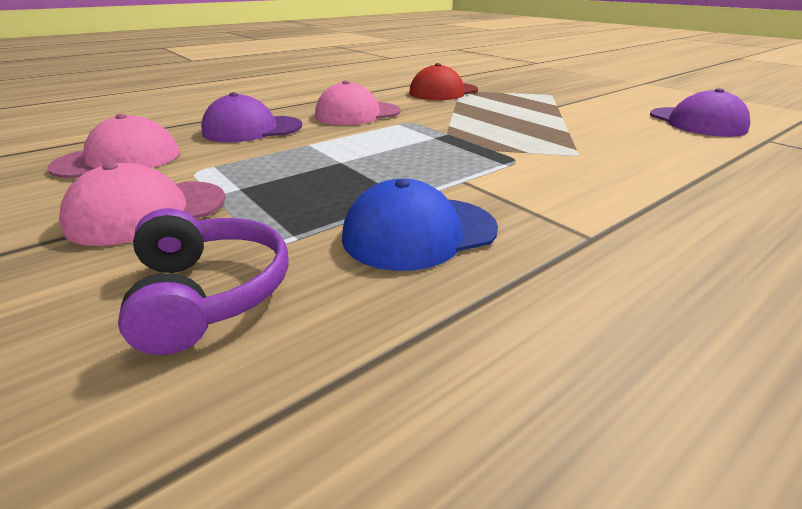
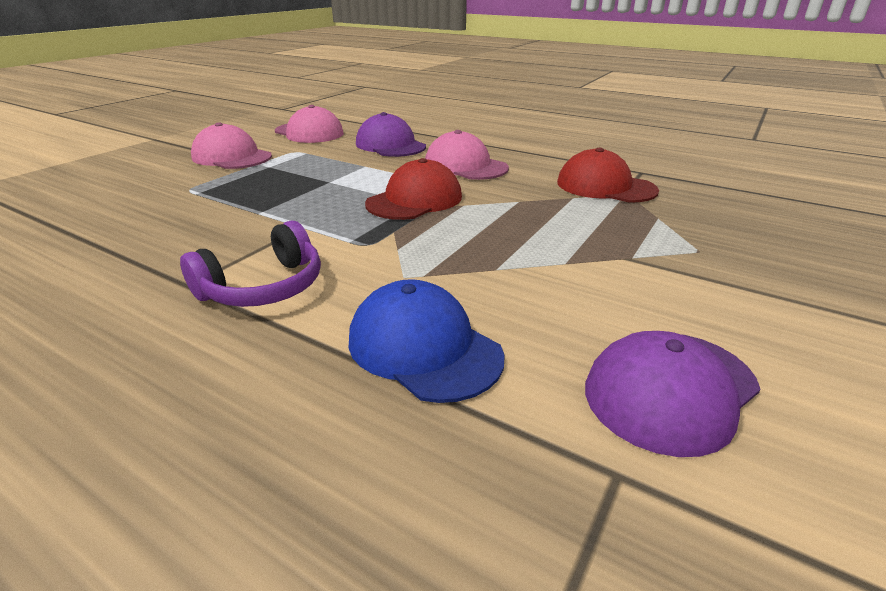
camera: 70 degrees right, 0 degrees up
(209, 293) = (138, 189): purple headphones -> purple headphones (264, 287)
(419, 232) = (201, 223): blue cap -> blue cap (424, 347)
(426, 137) = (414, 200): none -> red cap

